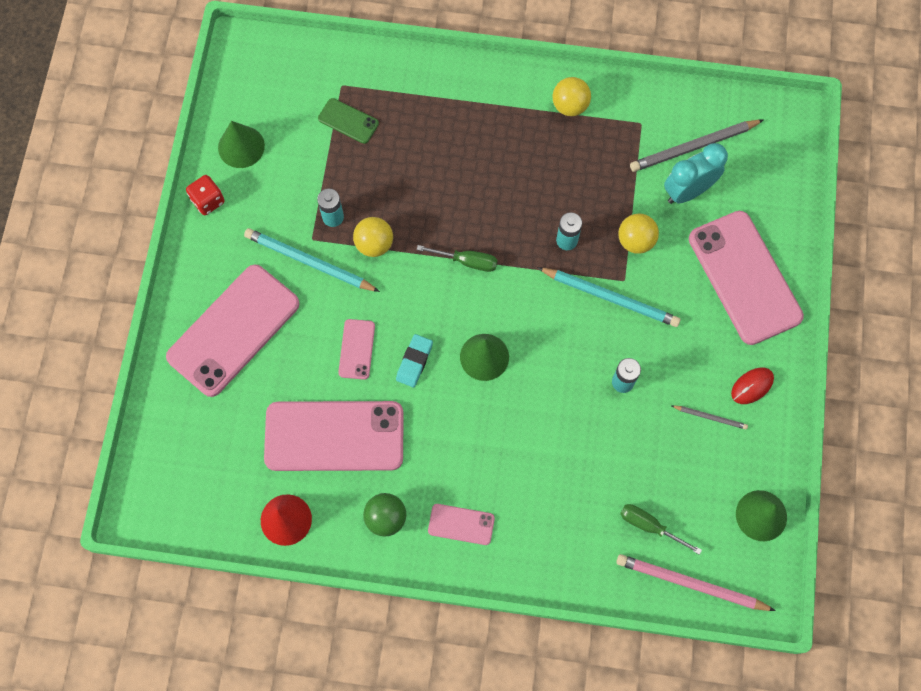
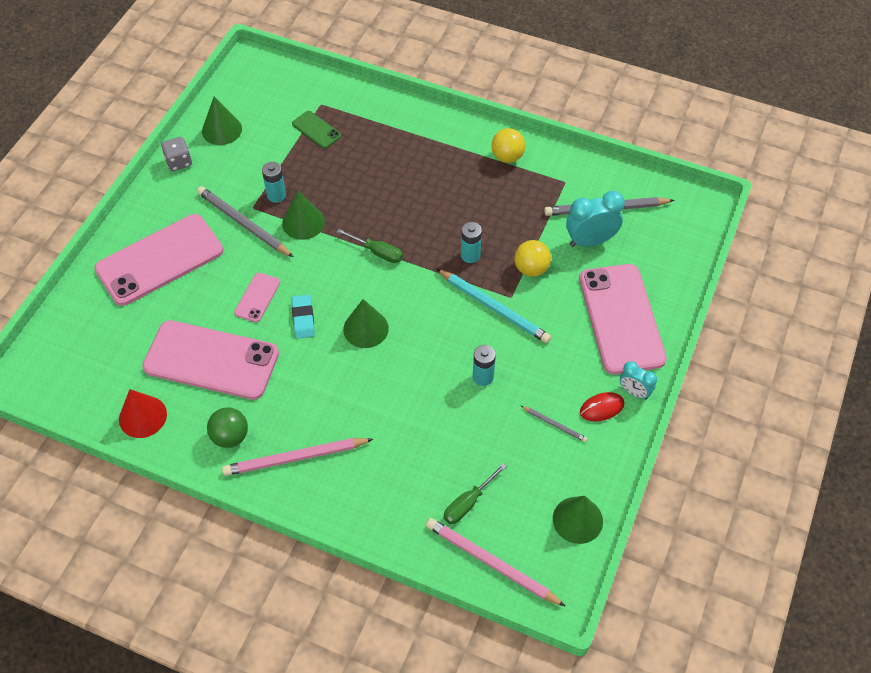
camera: 15 degrees right, 15 degrees down
(208, 201) = (179, 162): red dice -> grey dice
(309, 262) = (243, 224): turquoise pencil -> grey pencil
(374, 244) = (303, 222): yellow ball -> green cone
(414, 362) = (303, 318): turquoise eraser -> turquoise eraser turned 45 degrees counterclockwise
(461, 524) = (295, 458): pink phone -> pink pencil
(649, 526) = (468, 503): green screwdriver -> green screwdriver turned 90 degrees counterclockwise
(779, 359) = (634, 392): none -> turquoise clock

